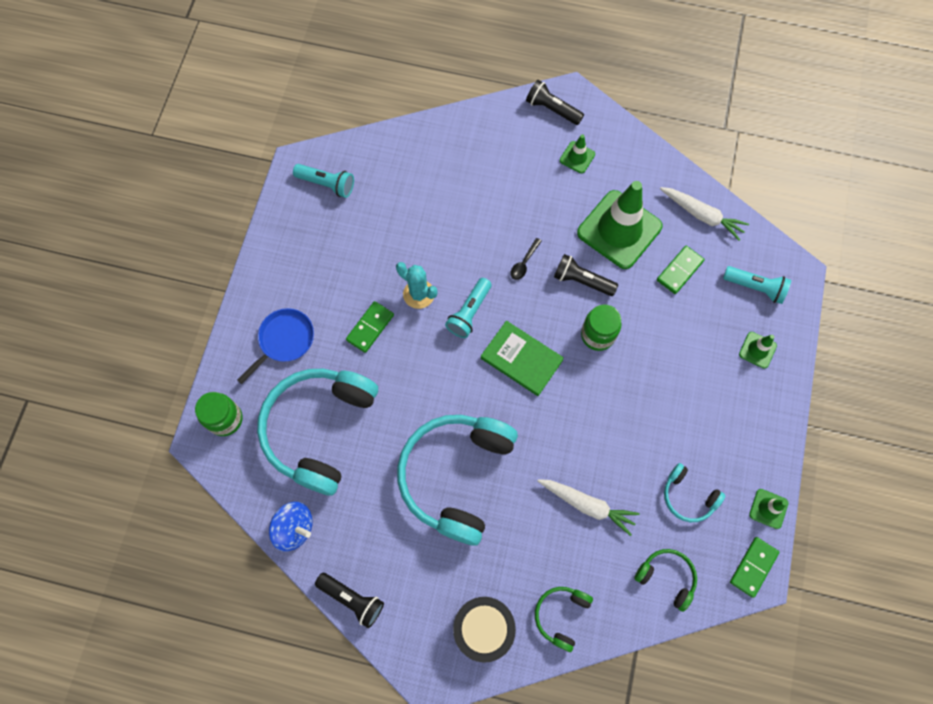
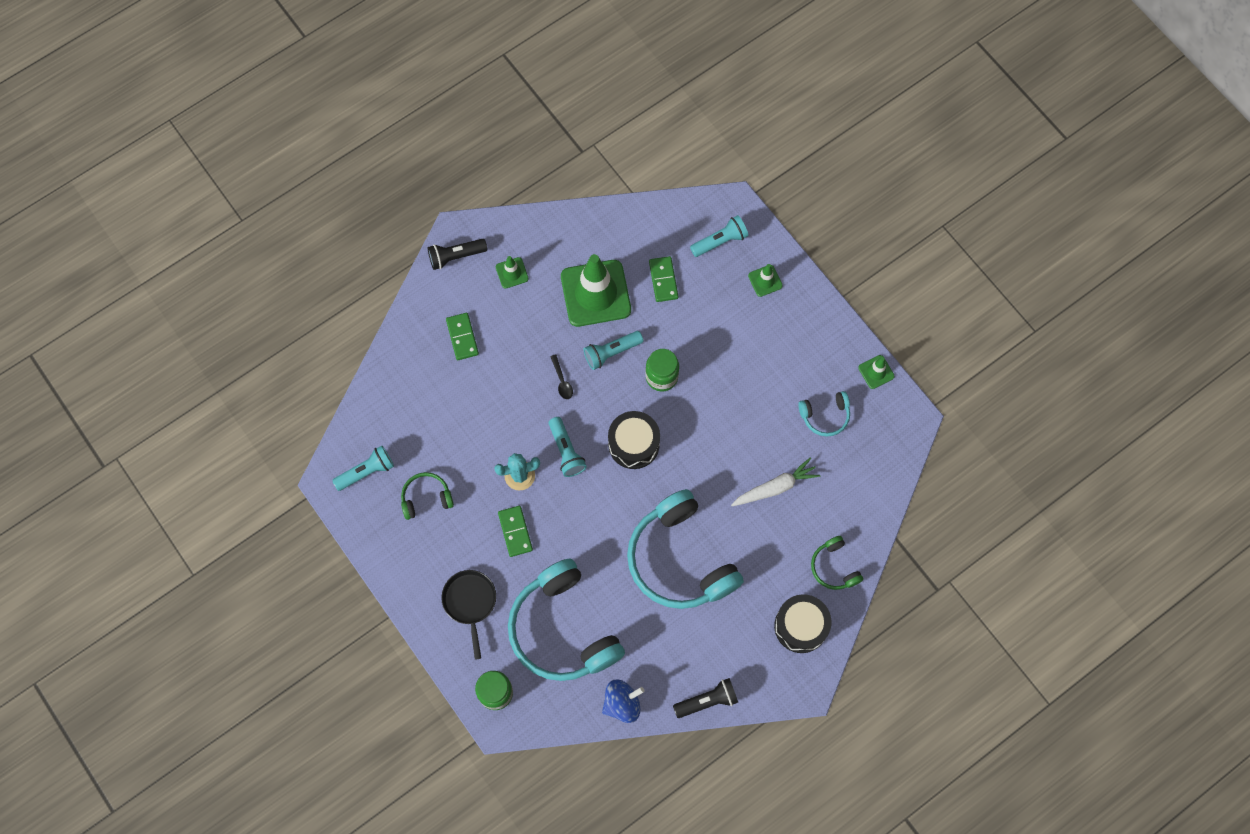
camera: 50 degrees left, 0 degrees up
(284, 340) = (470, 602): blue pan -> black pan
(521, 359) = (633, 444): green book -> black drum
(582, 281) = (611, 352): black flashlight -> turquoise flashlight
(666, 577) = (866, 477): green headphones -> green headphones (426, 498)
(701, 215) = (635, 228): white carrot -> none
(753, 567) = (904, 416): green domino -> green domino (462, 337)

